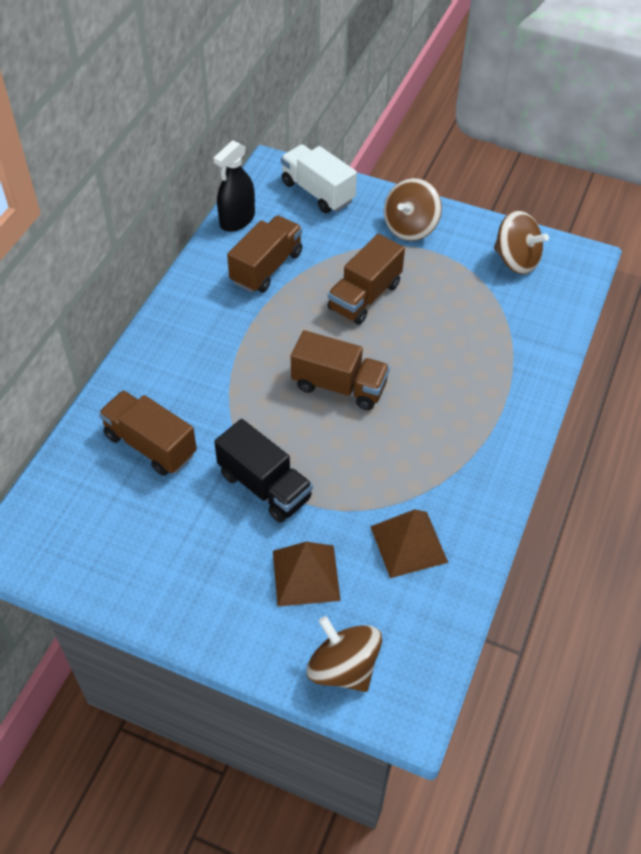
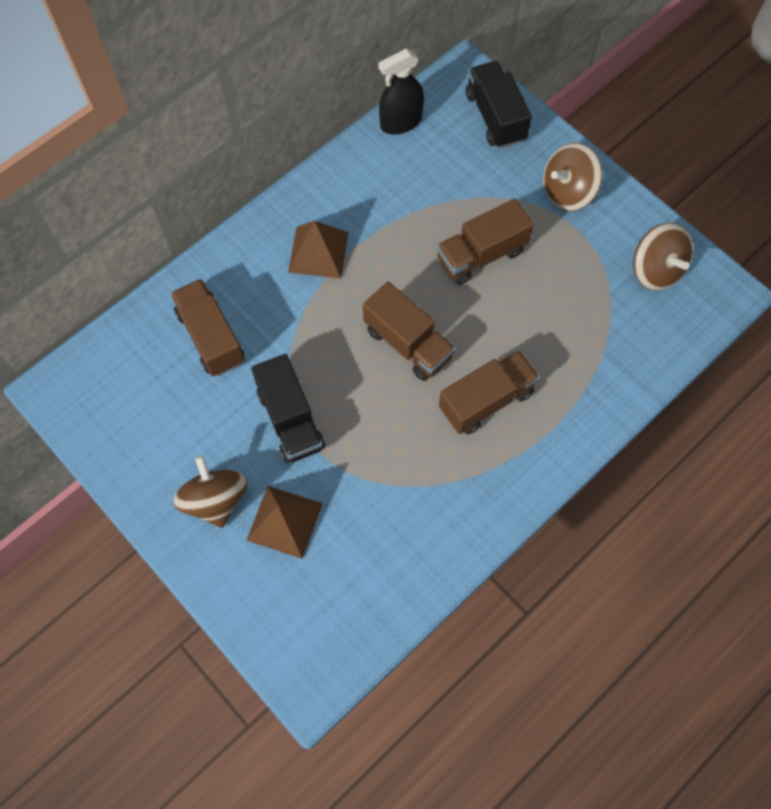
camera: 25 degrees right, 15 degrees up
(266, 267) = (403, 187): brown truck -> brown truck (486, 400)
(317, 192) = (495, 117): white truck -> black truck
(343, 668) = (274, 622): brown spinning top -> brown spinning top (215, 500)
(408, 544) = (389, 531): brown pyramid -> brown pyramid (318, 252)

